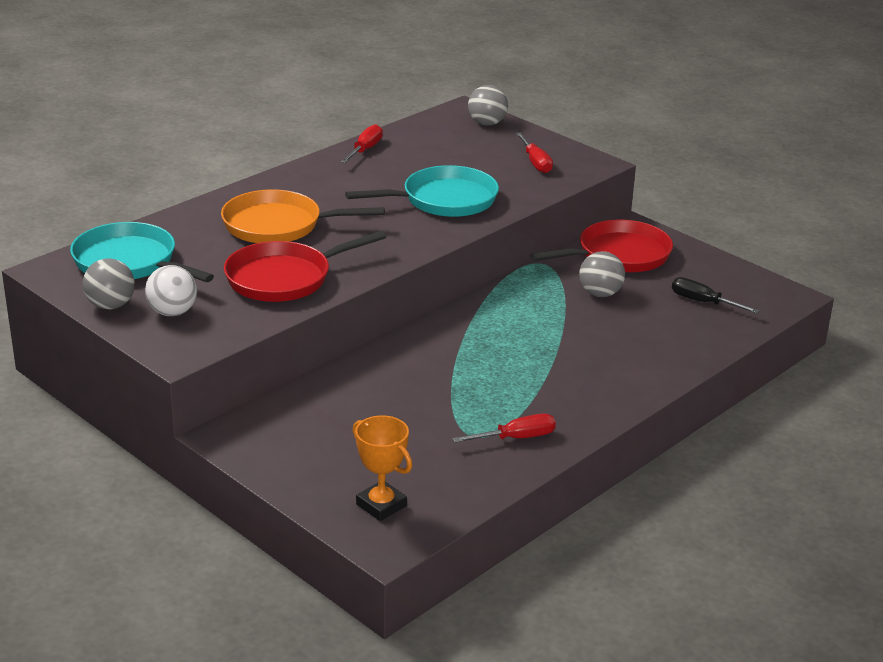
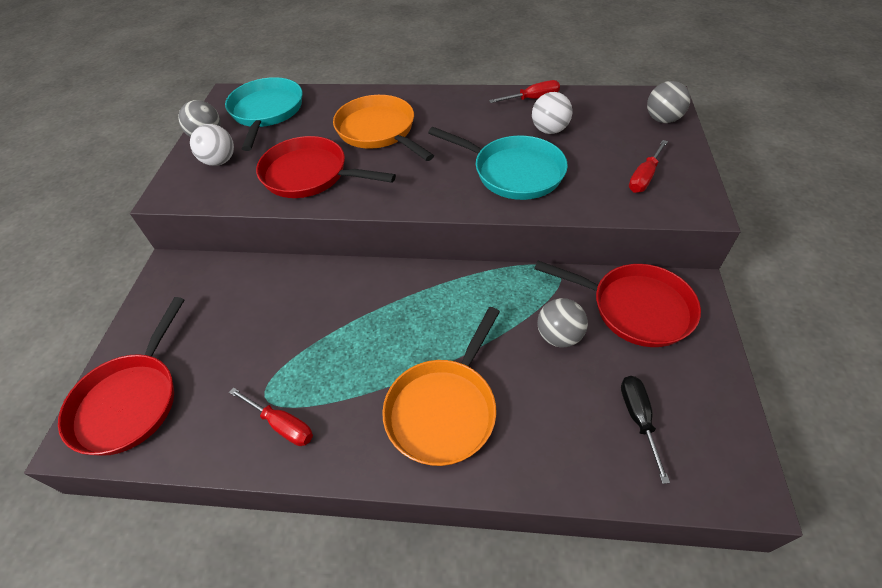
camera: 55 degrees right, 20 degrees up
(381, 505) = (130, 401): orange trophy -> red pan
(419, 164) = (549, 130): none -> white ball
(598, 365) = (444, 409): none -> orange pan

